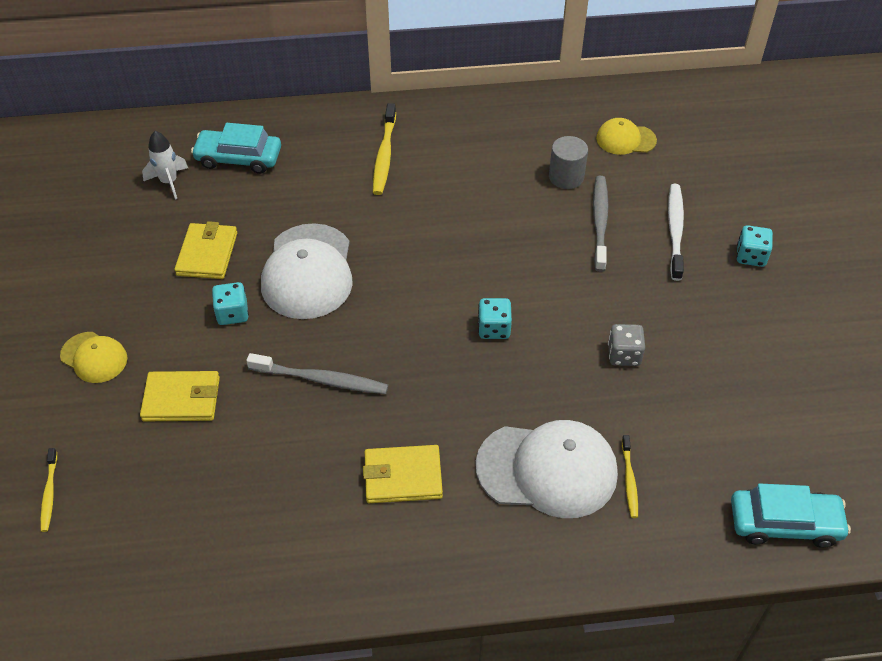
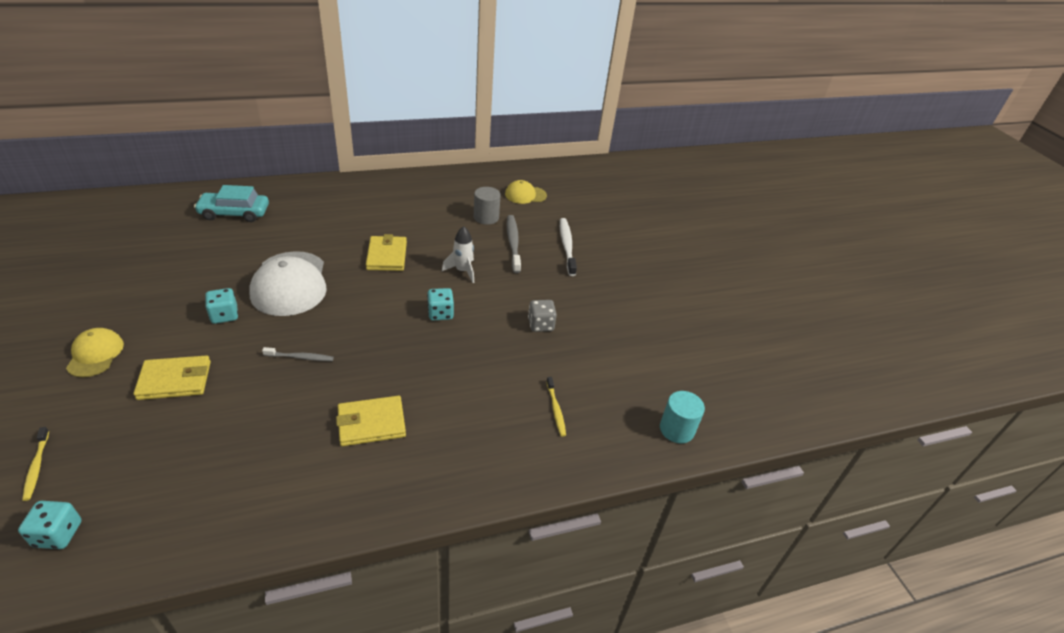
camera: 15 degrees left, 10 degrees down
(94, 357) = (95, 354): yellow cap -> yellow cap turned 120 degrees counterclockwise
(169, 182) = (175, 230): white rocket -> white rocket (462, 271)
(207, 254) = (205, 276): yellow wallet -> yellow wallet (387, 256)
(321, 380) = (300, 357): grey toothbrush -> grey toothbrush, size x0.58
(384, 155) = (350, 208): yellow toothbrush -> none
(547, 469) = (490, 407): white cap -> none
(750, 256) = (621, 259): turquoise dice -> turquoise dice (58, 534)
(784, 523) = (677, 429): turquoise car -> turquoise cylinder

